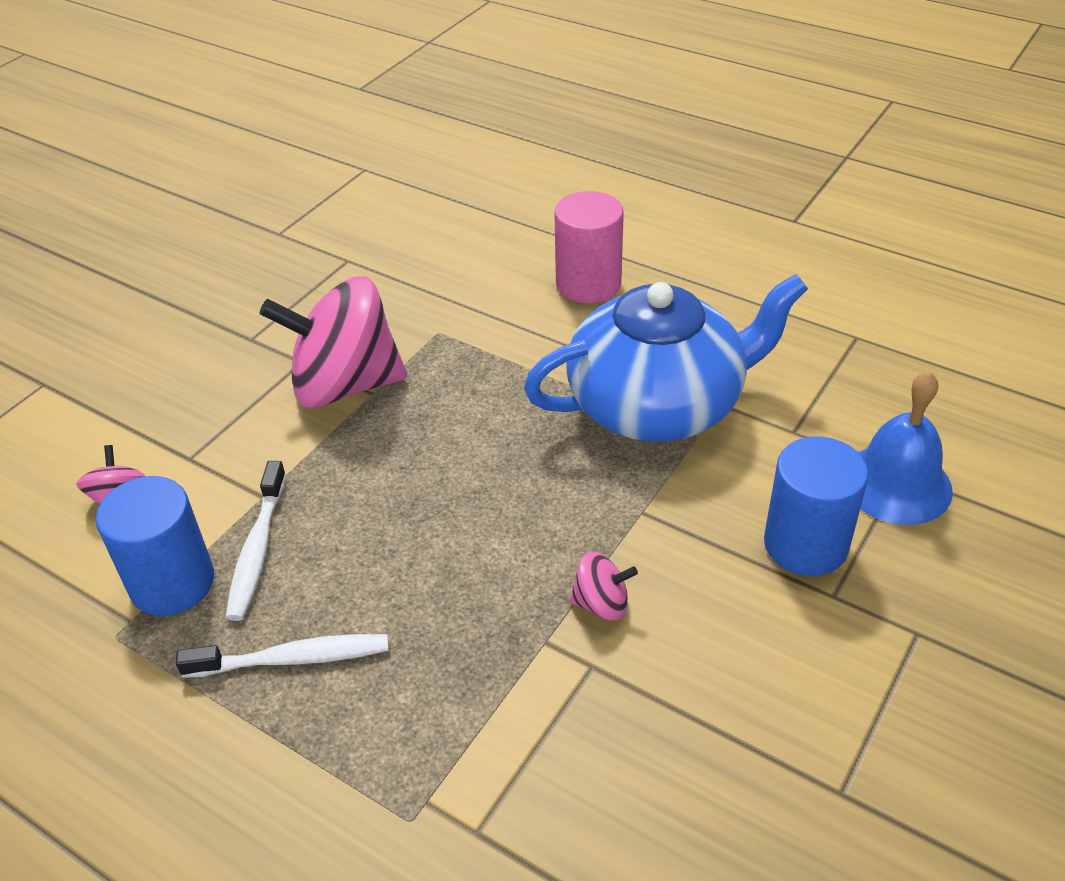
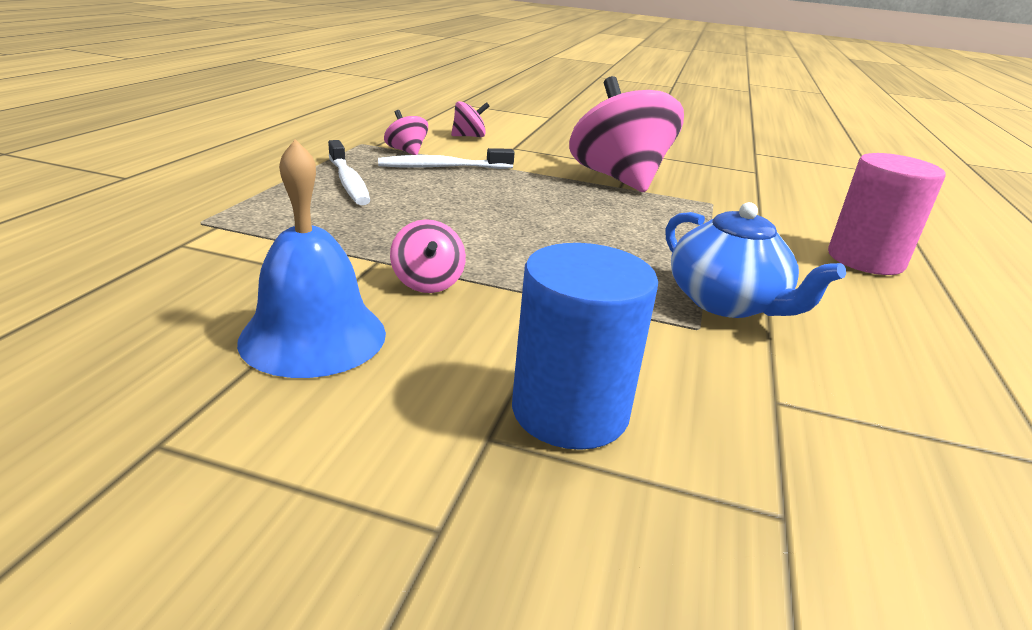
camera: 70 degrees right, 15 degrees down
(172, 583) = (406, 151): blue cylinder -> pink spinning top
(658, 404) = (726, 302): blue teapot -> blue teapot, size x0.59
(896, 483) = (754, 508): blue bell -> blue bell (313, 336)

